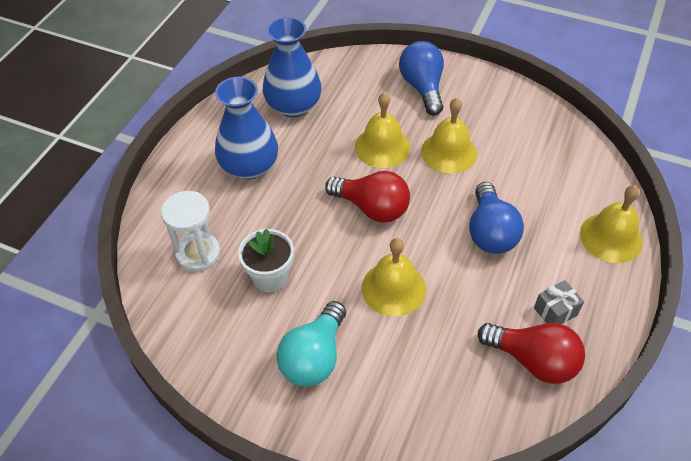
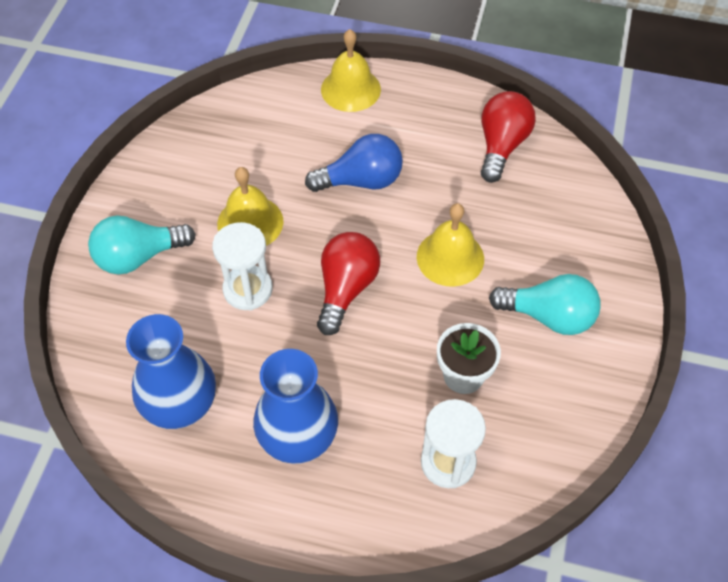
camera: 100 degrees left, 5 degrees up
(382, 147) = (248, 289): yellow bell -> white hourglass
(422, 88) = (139, 257): blue light bulb -> turquoise light bulb
(555, 311) = (445, 130): grey gift -> none

